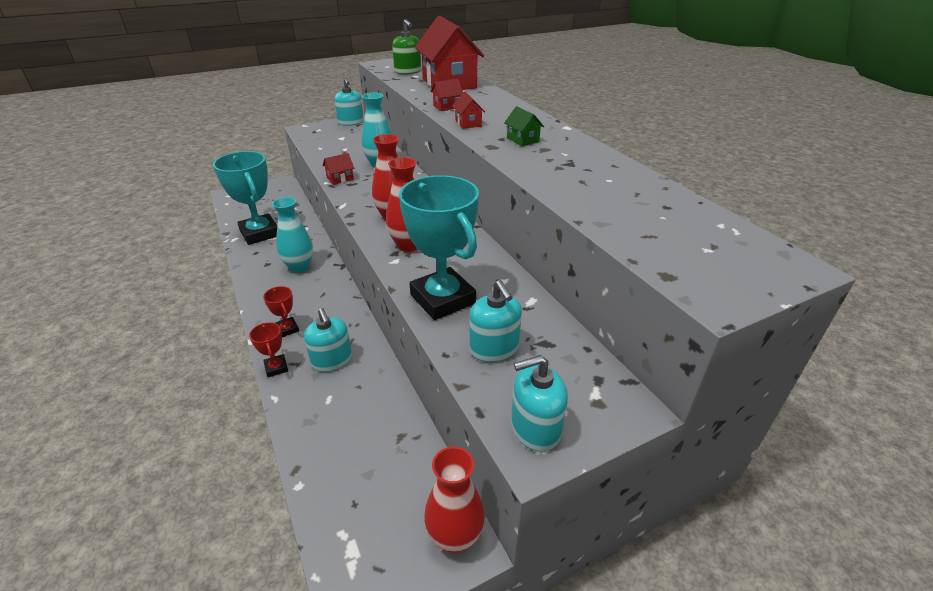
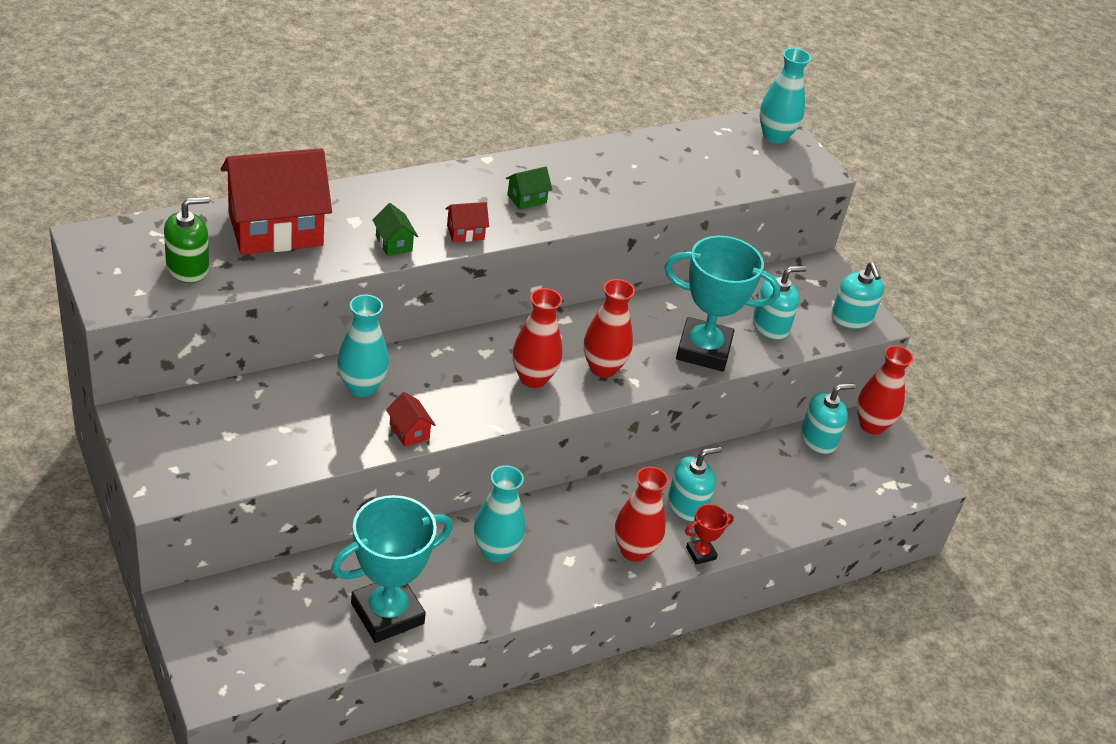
camera: 95 degrees left, 5 degrees up
(287, 329) = (634, 550): red trophy -> red vase
(351, 122) = (146, 423): turquoise soap dispenser -> turquoise soap dispenser (818, 439)
(442, 299) = (703, 350): turquoise trophy -> turquoise trophy turned 45 degrees clockwise
(447, 107) = (394, 243): red house -> green house
(759, 265) = (775, 136): none -> turquoise vase

